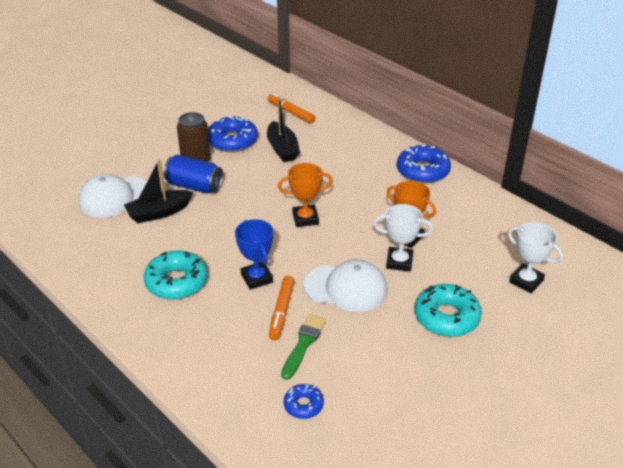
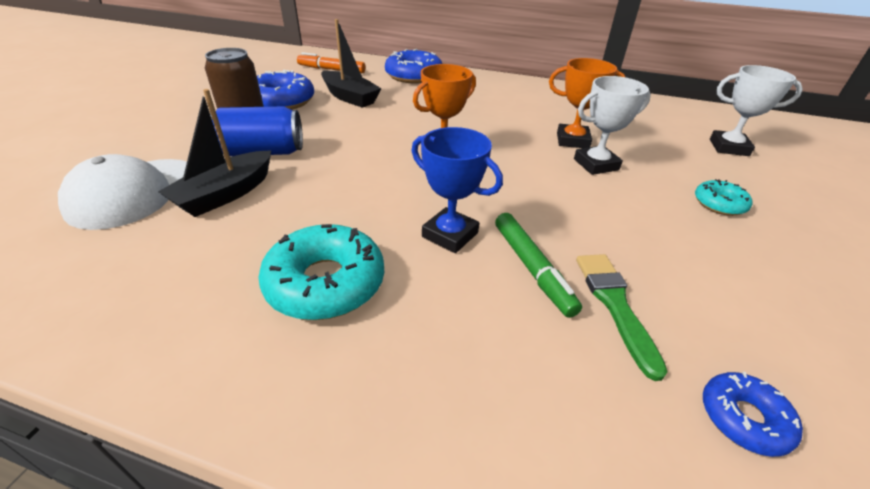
camera: 30 degrees left, 0 degrees up
(281, 311) = (532, 268): orange marker -> green marker
(346, 288) = (575, 209): white cap -> none
(423, 171) = (515, 87): blue donut -> blue donut (414, 76)
(446, 317) = (719, 204): turquoise donut -> turquoise donut, size x0.55

